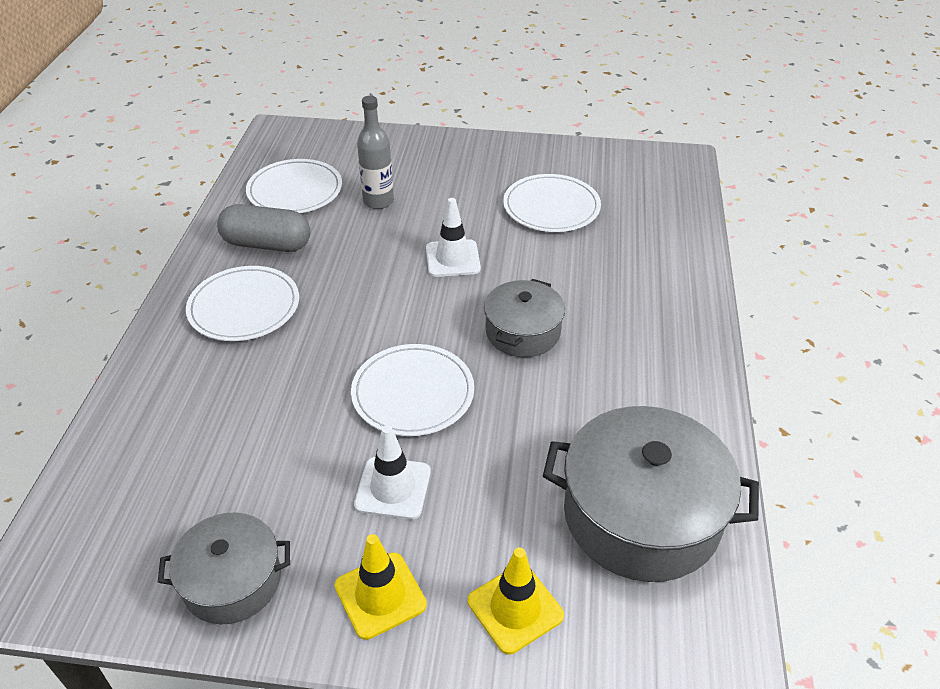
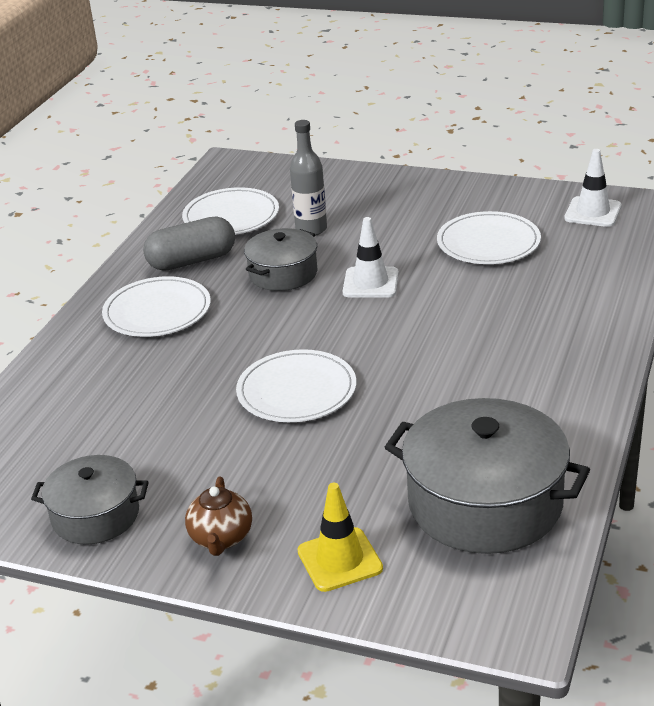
camera: 15 degrees right, 10 degrees down
(267, 244) = (192, 261): grey capsule -> grey capsule turned 45 degrees counterclockwise
(380, 595) = (221, 538): yellow traffic cone -> brown teapot
(393, 488) = (256, 462): white traffic cone -> white traffic cone (593, 212)
(523, 332) = (420, 349): grey pot -> grey pot (283, 274)

